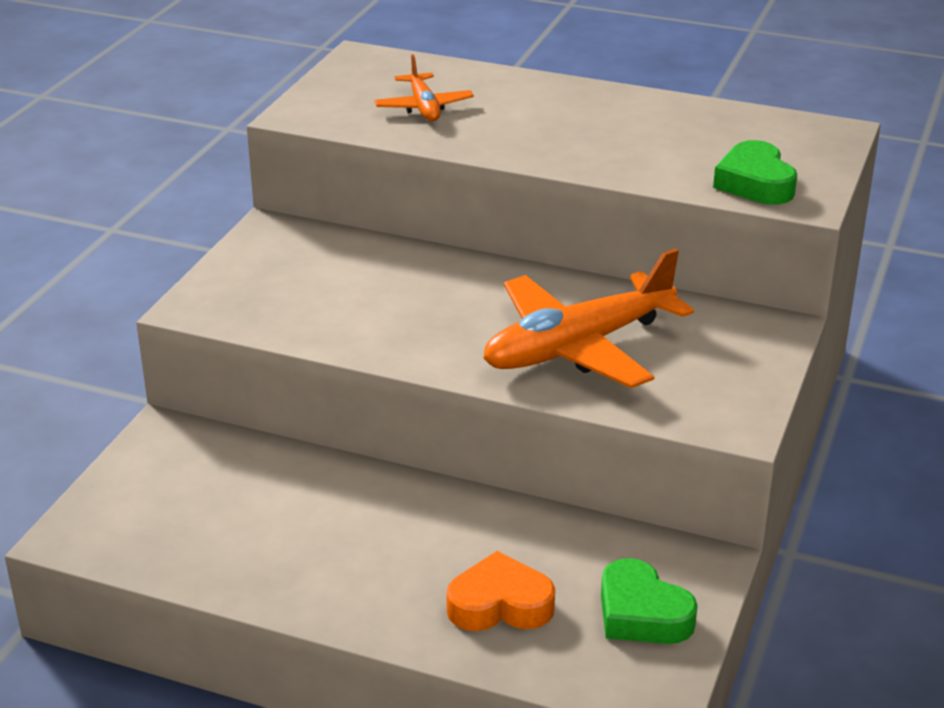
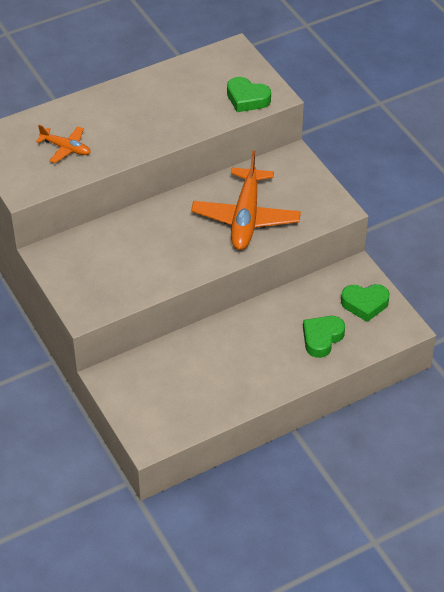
camera: 50 degrees left, 15 degrees up
(500, 604) = (322, 338): orange heart -> green heart

